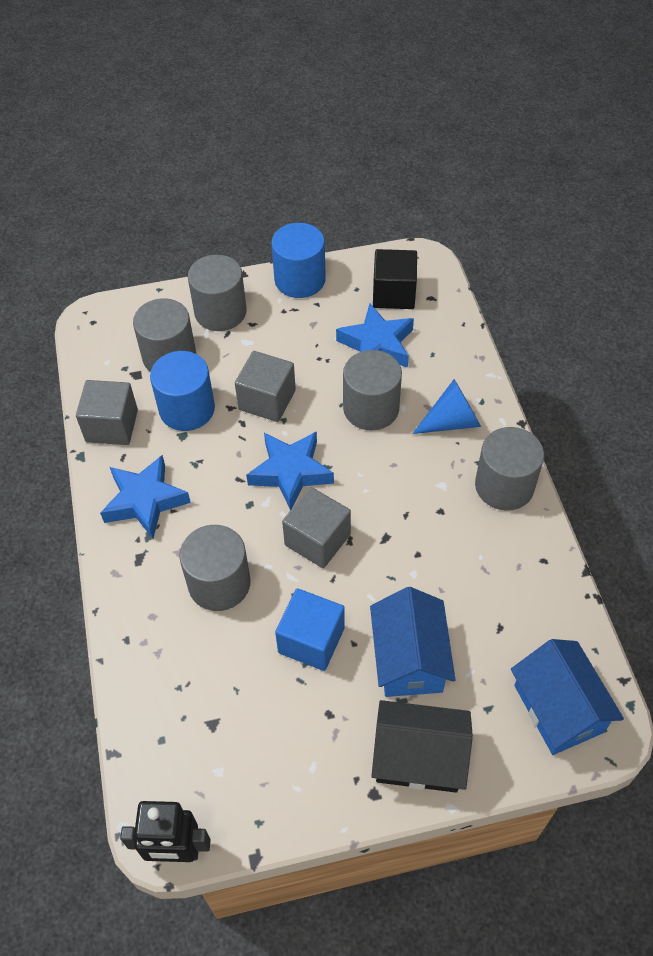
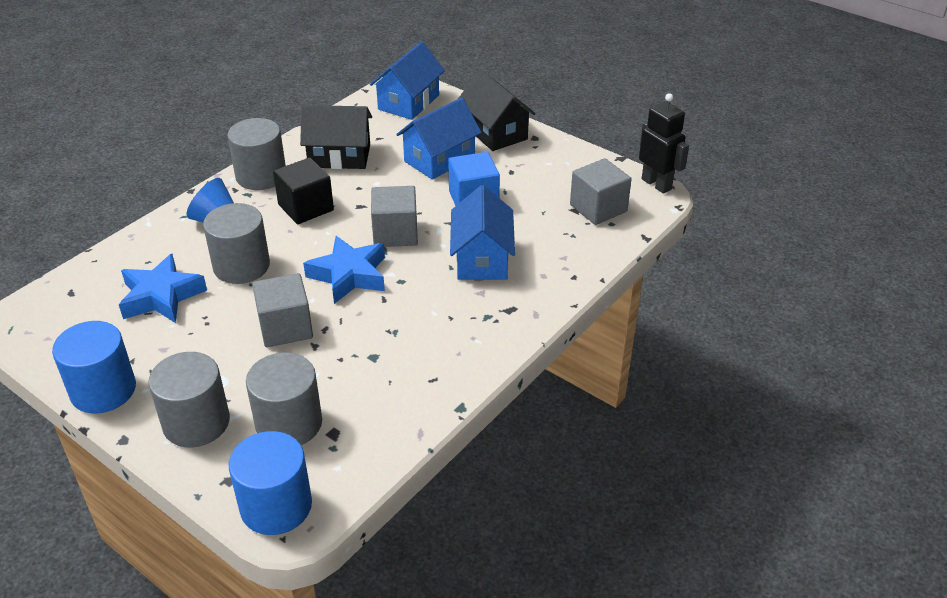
camera: 130 degrees left, 15 degrees down
(112, 426) = (408, 408): grey cube -> grey cube (598, 208)
(145, 501) = (459, 337): blue star -> none
(187, 409) = (342, 371): blue cylinder -> blue cylinder (276, 506)
(219, 583) = (482, 259): grey cylinder -> blue house
(394, 294) = (81, 317): black cube -> black cube (306, 207)
(489, 569) = (339, 156): none -> black house

